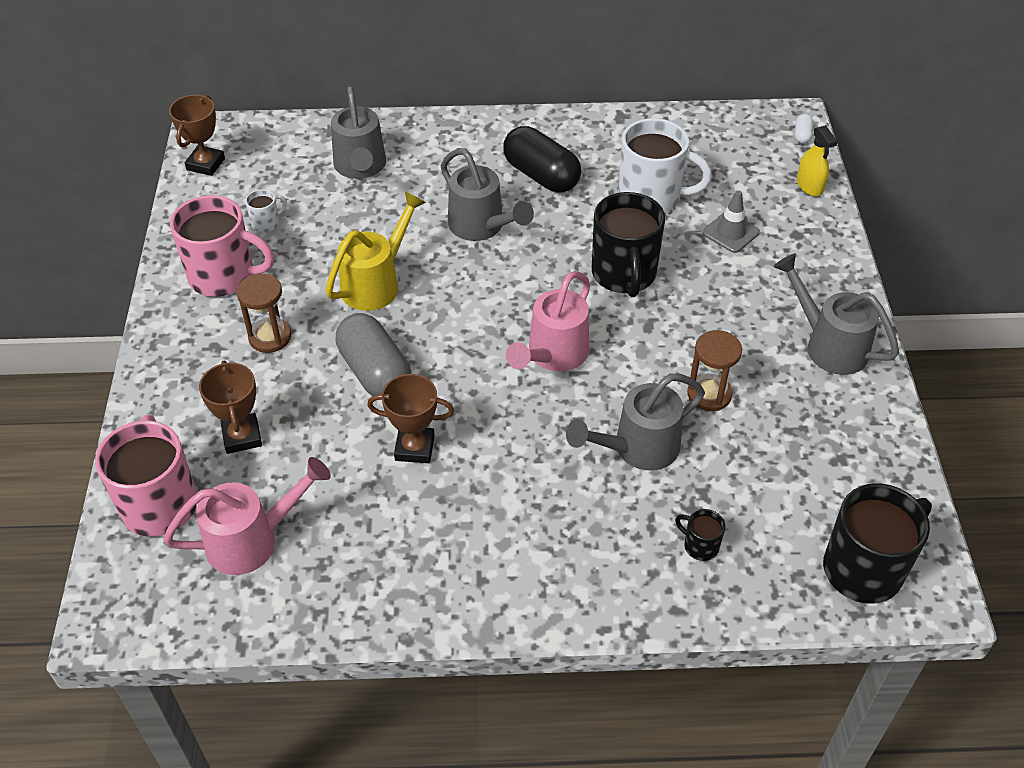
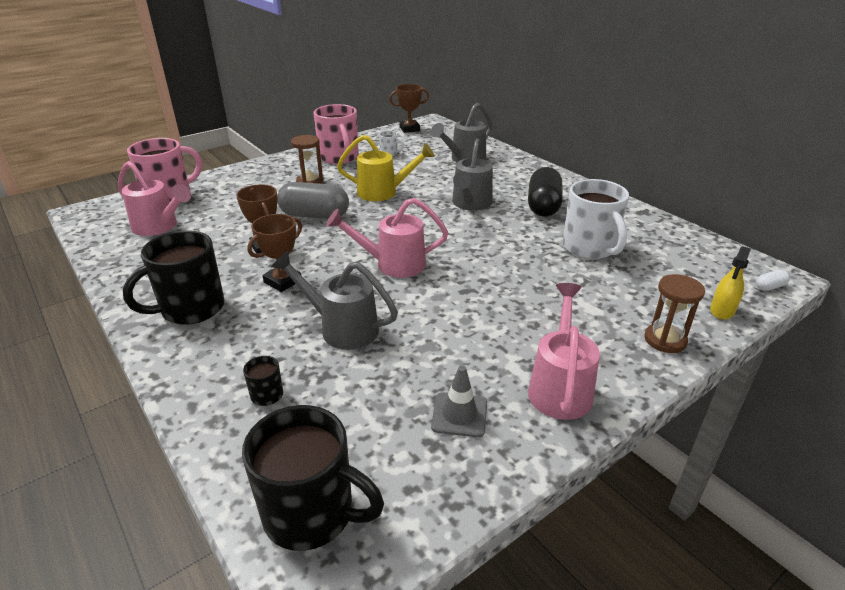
camera: 55 degrees right, 15 degrees down
(242, 436) = (232, 199): brown trophy -> brown trophy (283, 281)
(375, 372) = (314, 215): grey capsule -> grey capsule turned 75 degrees clockwise
(624, 274) = (500, 264): black mug -> black mug (191, 309)
(709, 394) = (429, 342): brown hourglass -> brown hourglass (665, 340)
(730, 232) = (609, 292): grey traffic cone -> grey traffic cone (459, 415)
(829, 345) = (560, 387): grey watering can -> pink watering can

